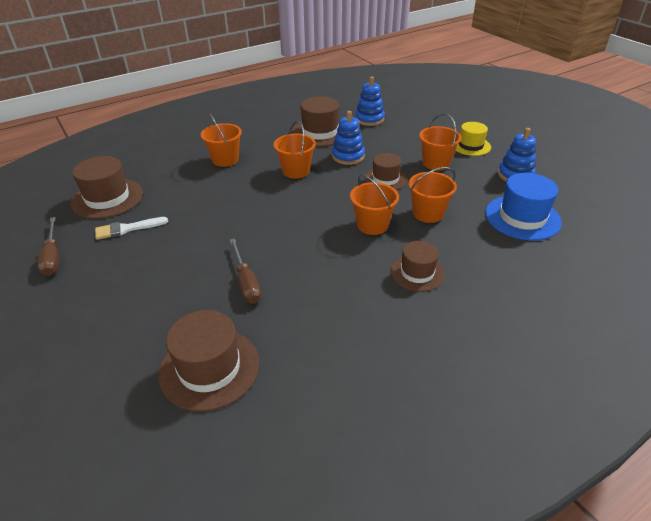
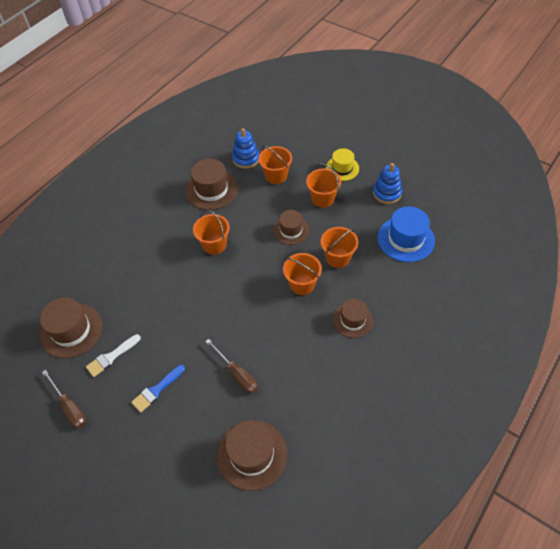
camera: 20 degrees left, 15 degrees up
(149, 270) = (157, 390): none -> blue brush
(225, 159) = (146, 250): orange bucket -> orange bucket (276, 175)
(348, 156) = (249, 213): blue stacking toy -> none

